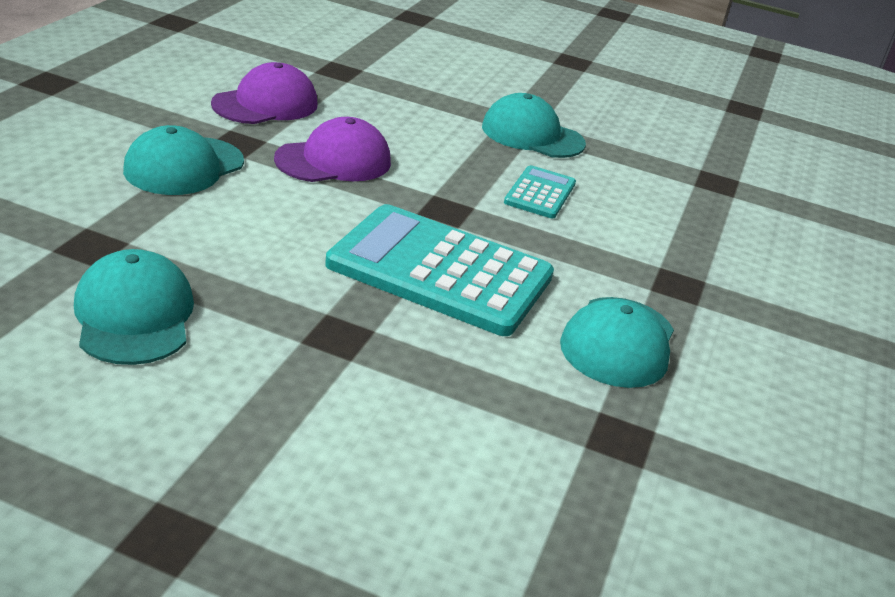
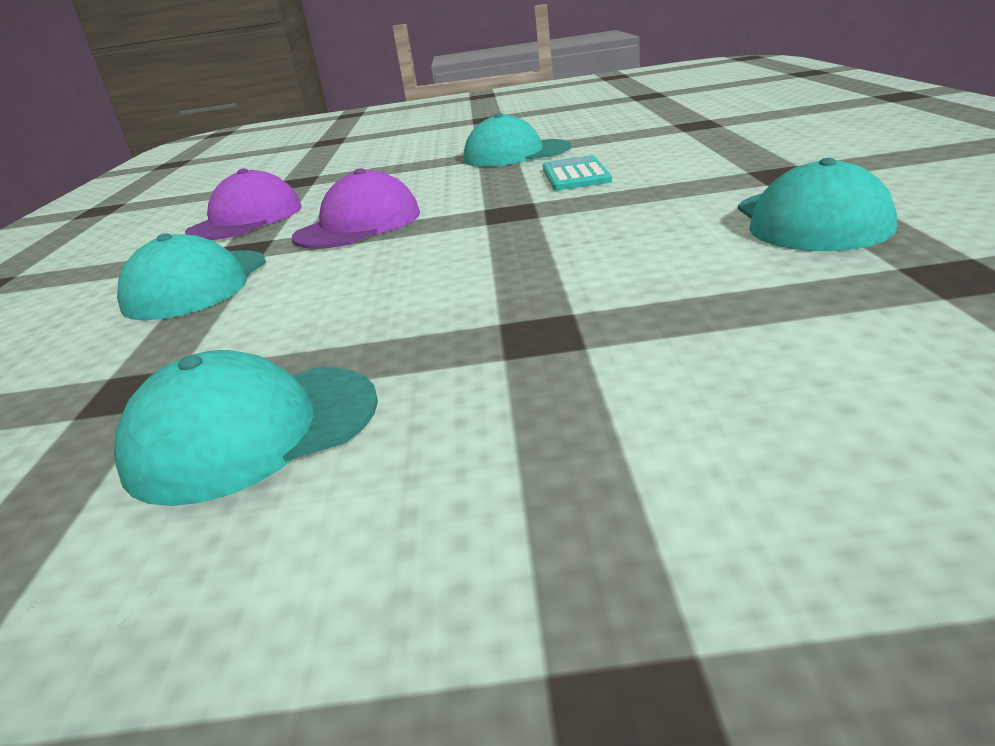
camera: 15 degrees left, 5 degrees down
(134, 315) = (252, 431): turquoise cap -> turquoise cap turned 75 degrees counterclockwise
(440, 271) = (568, 246): turquoise calculator -> none

